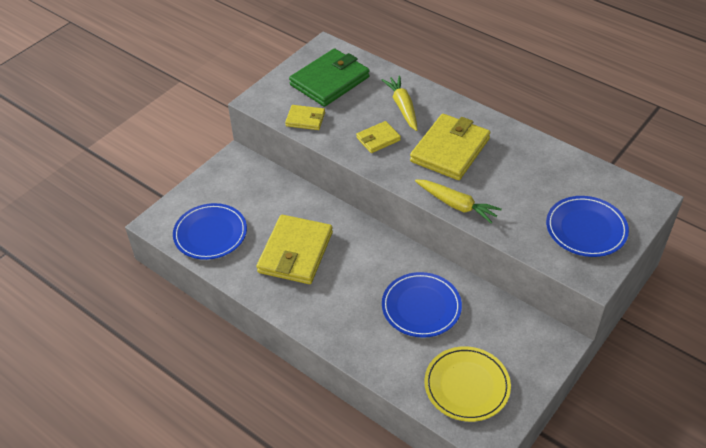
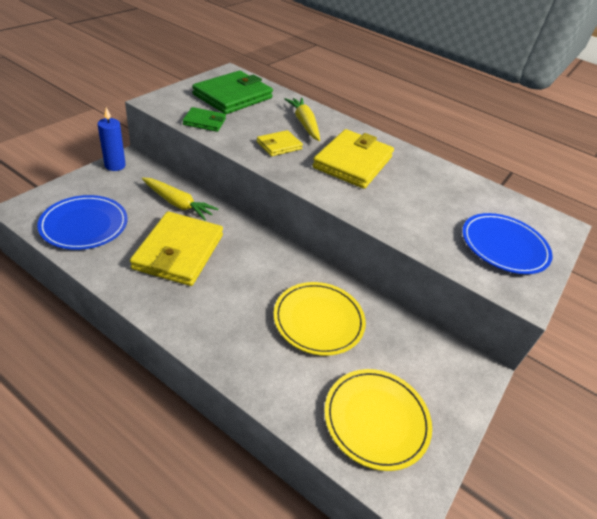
camera: 10 degrees left, 5 degrees down
(224, 166) = (115, 165): none -> blue candle
(305, 119) = (204, 122): yellow wallet -> green wallet
(421, 307) = (318, 320): blue plate -> yellow plate
(456, 205) = (363, 211): yellow carrot -> yellow carrot (178, 204)

